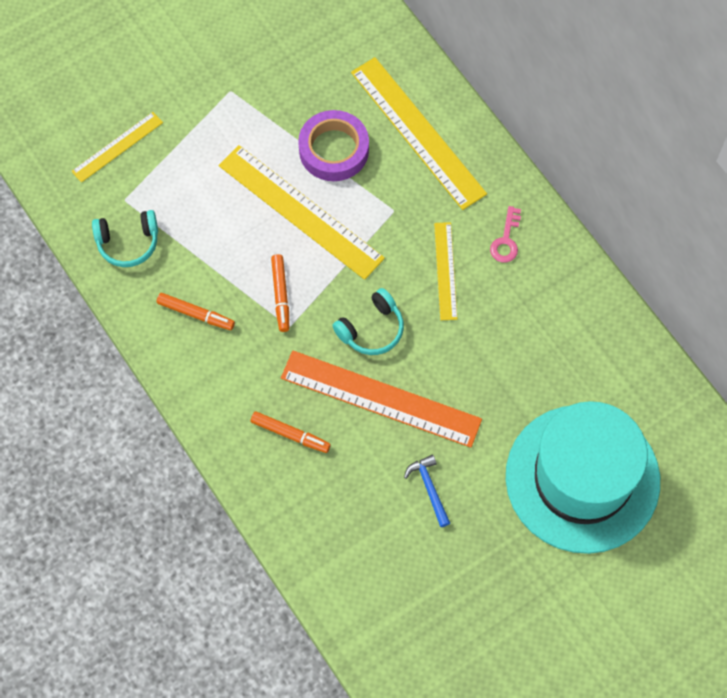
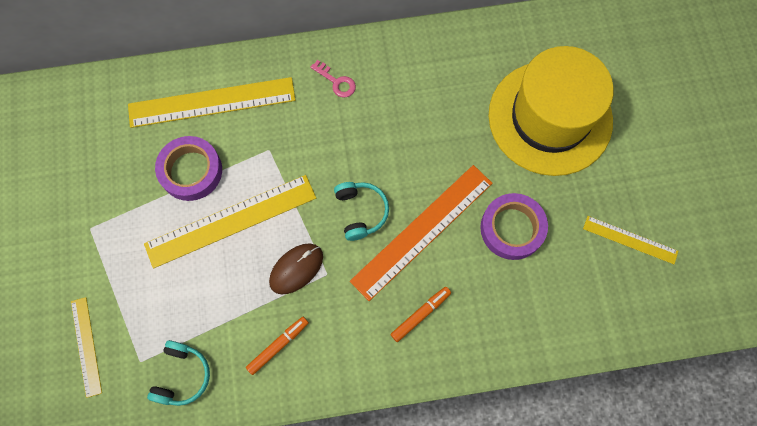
camera: 65 degrees left, 5 degrees up
(280, 295) = (296, 269): orange marker -> brown mouse
(429, 488) = (512, 228): blue hammer -> purple tape
(445, 271) = (339, 136): yellow ruler -> yellow ruler (630, 240)
(582, 478) = (550, 118): turquoise hat -> yellow hat

